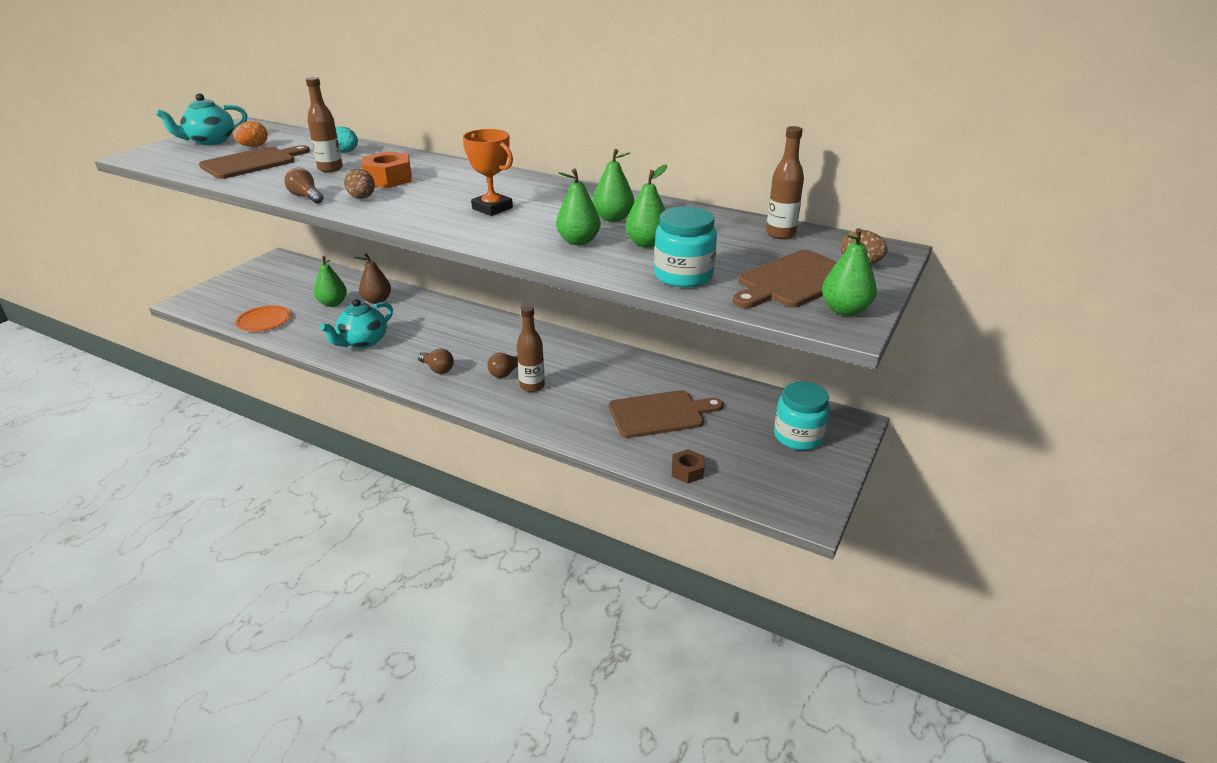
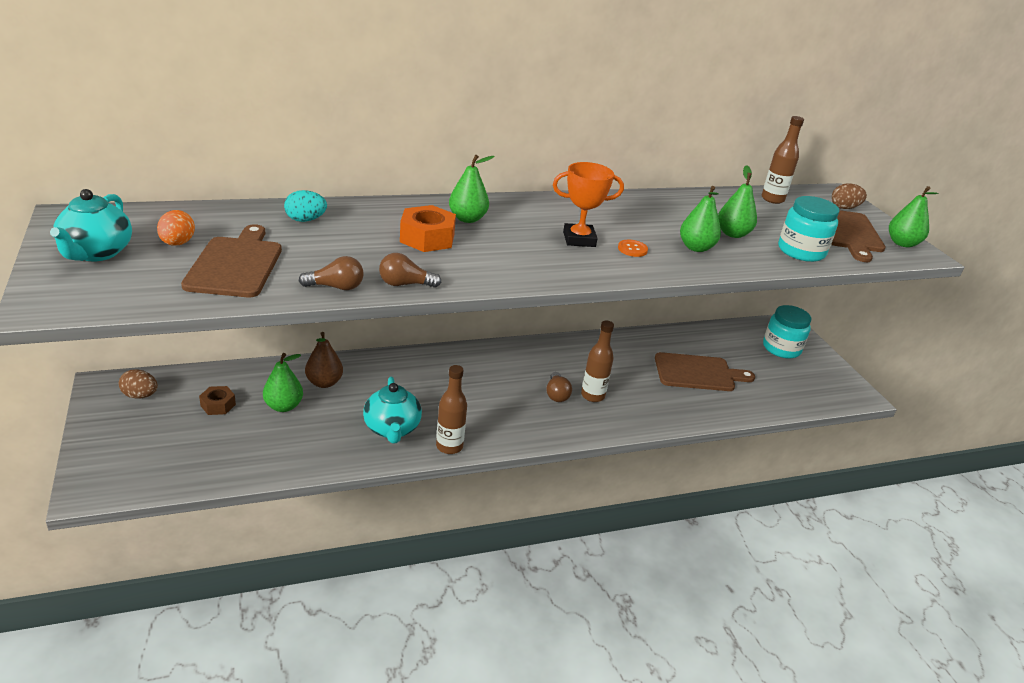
camera: 50 degrees left, 0 degrees up
(264, 321) = (244, 460): orange plate -> none
(330, 169) = (343, 245): brown bottle -> brown bottle (449, 446)
(362, 198) = (458, 266): brown egg -> brown egg (140, 395)
(437, 369) = (502, 419): brown light bulb -> brown light bulb (336, 287)
(517, 226) = (632, 249): none -> orange button
(613, 218) = (669, 219): green pear -> green pear (467, 219)
(660, 414) = (698, 373): brown cutting board -> brown cutting board turned 60 degrees clockwise
(687, 471) = (774, 404): brown nut -> brown nut (218, 405)

